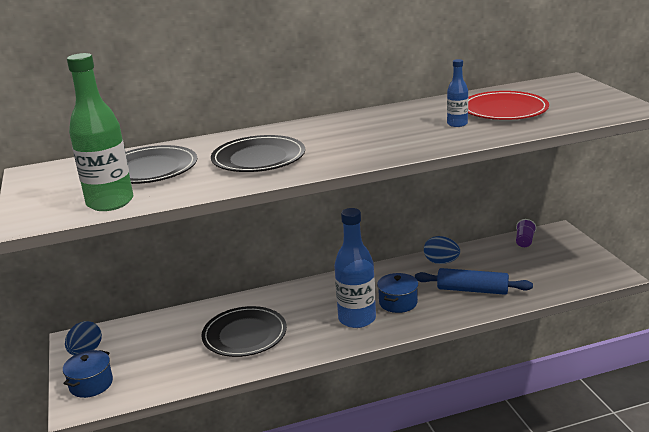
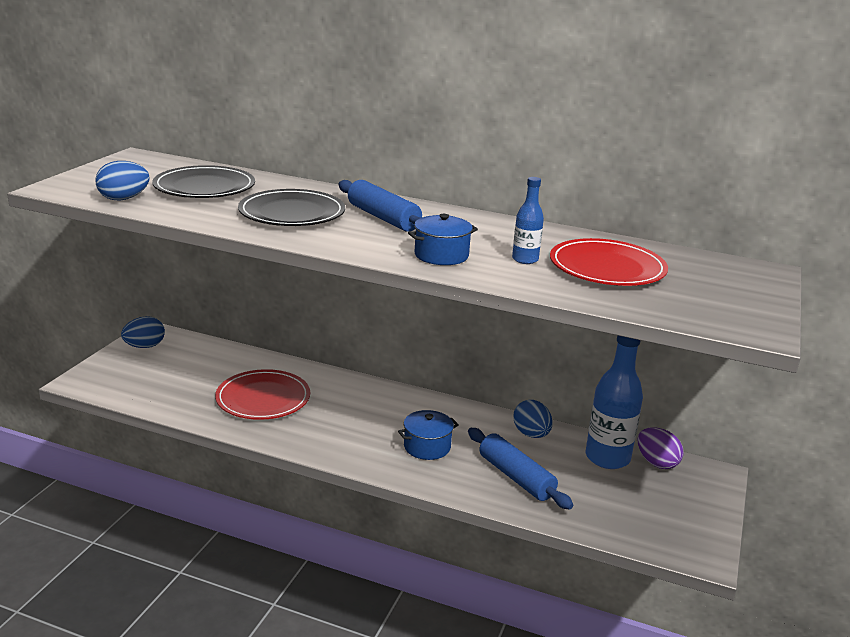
camera: 35 degrees right, 0 degrees up
(91, 384) = (111, 372): blue pot -> blue pot (441, 255)
(110, 202) = (123, 199): green bottle -> blue egg
(244, 335) = (263, 398): black plate -> red plate
(322, 136) = (383, 218): none -> blue rolling pin
(357, 319) = (368, 439): blue bottle -> blue bottle (607, 458)
(524, 241) = (656, 463): purple cup -> purple egg

